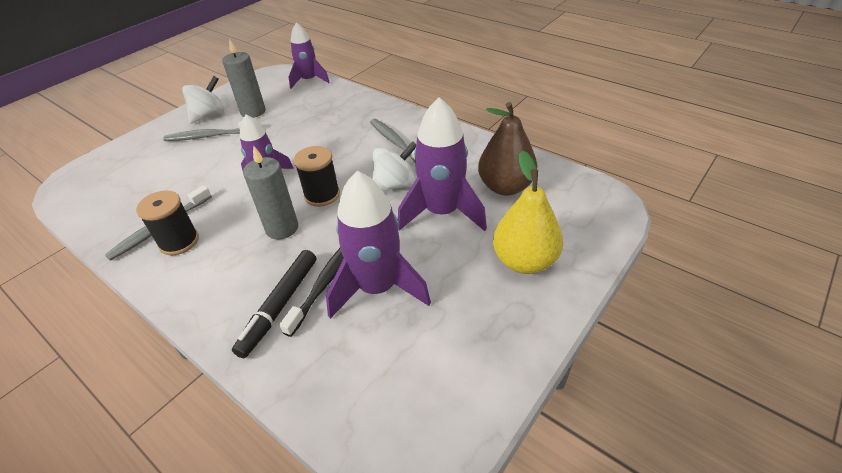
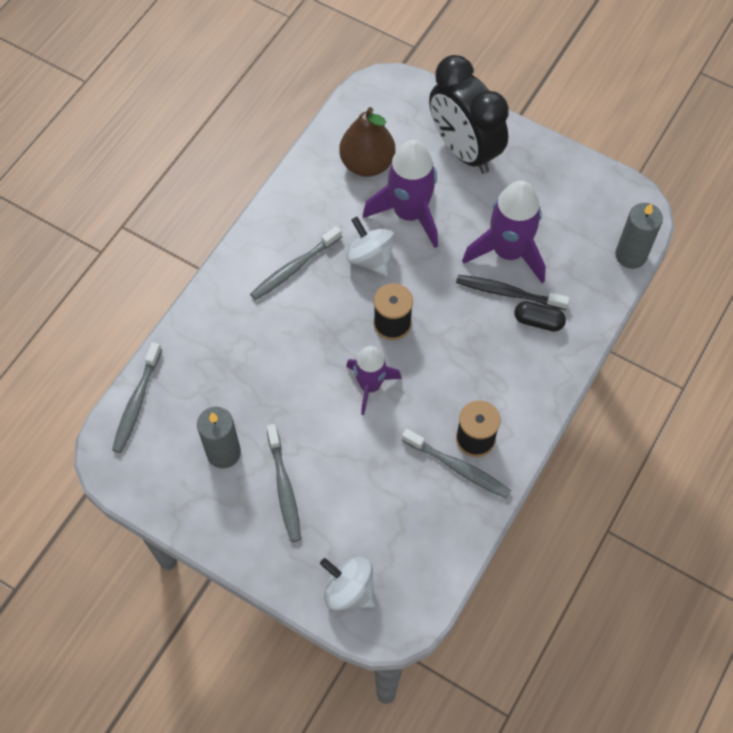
camera: 100 degrees left, 20 degrees up
(209, 115) = (232, 510): white spinning top -> white spinning top (349, 590)
(280, 306) = (538, 321): black marker -> black capsule
(282, 228) = (445, 348): grey candle -> grey candle (630, 255)
(309, 80) = (137, 403): purple rocket -> grey toothbrush
(524, 261) = (464, 150): yellow pear -> black clock

